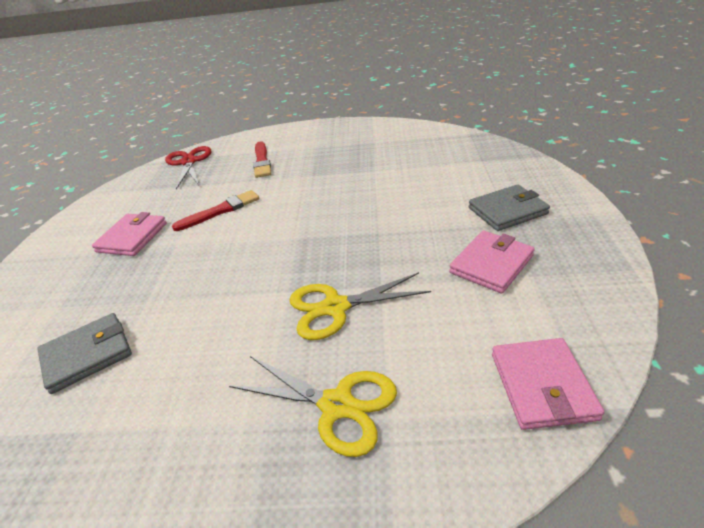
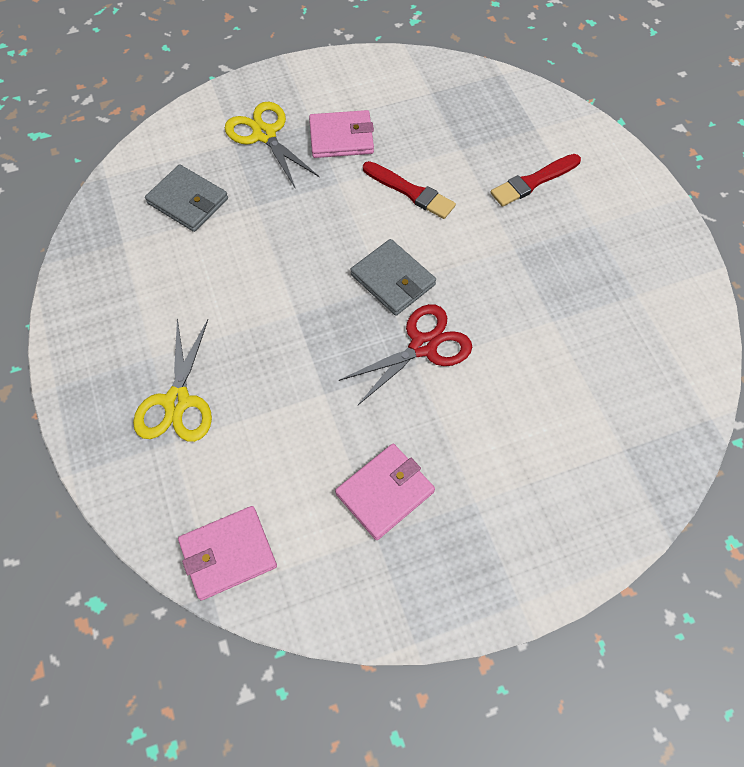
camera: 65 degrees right, 25 degrees up
(189, 162) = (506, 102): red scissors -> red scissors (424, 346)
(335, 307) = (284, 363): yellow scissors -> yellow scissors (264, 134)
(491, 264) = (385, 493): pink wallet -> pink wallet turned 60 degrees counterclockwise
(507, 211) = (498, 498): grey wallet -> grey wallet (392, 280)

